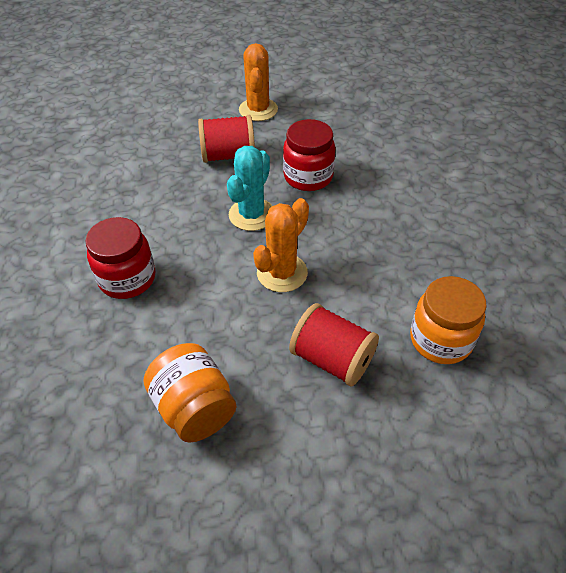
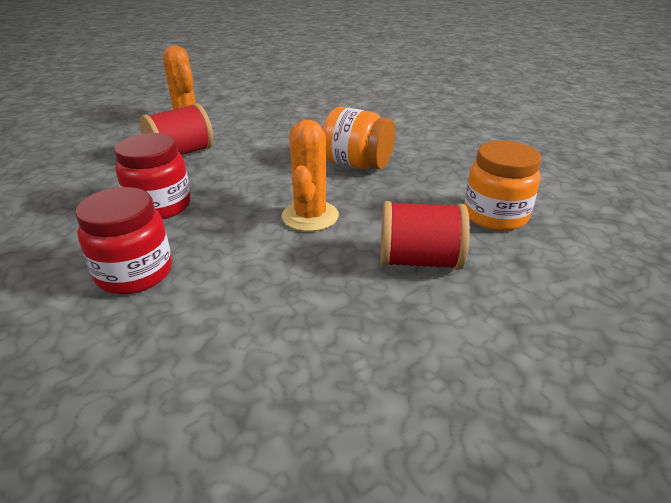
camera: 30 degrees left, 15 degrees down
(194, 408) = (314, 356): orange jar -> orange jar (357, 164)
(252, 214) = (241, 185): turquoise cactus -> none
(308, 177) = (274, 149): red jar -> red jar (160, 206)

